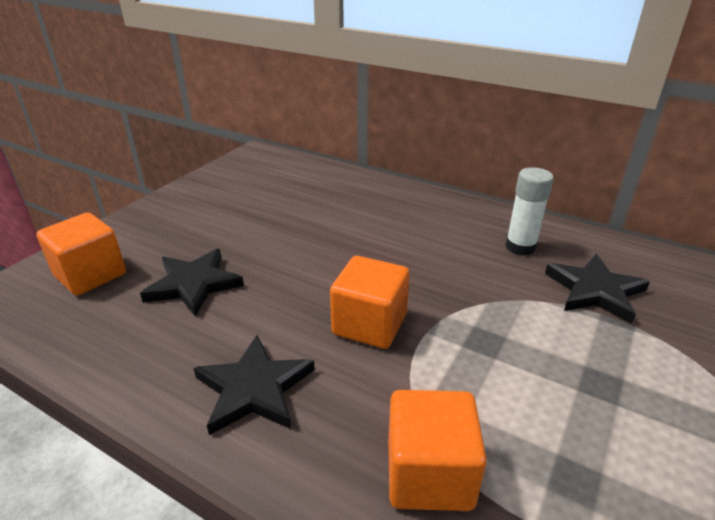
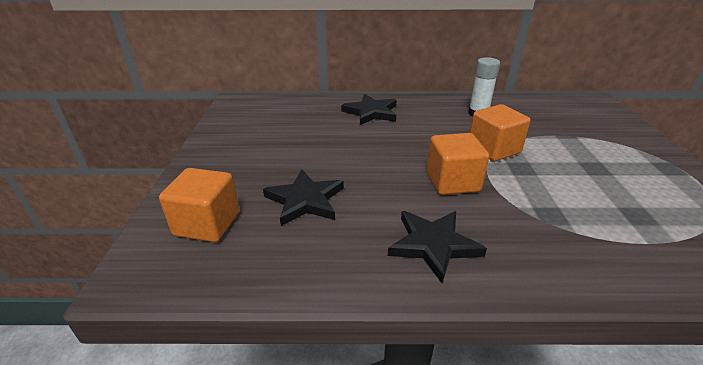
camera: 30 degrees left, 0 degrees up
(429, 474) = (579, 243): orange cube -> orange cube (493, 149)
(595, 291) = (539, 125): black star -> black star (371, 112)

